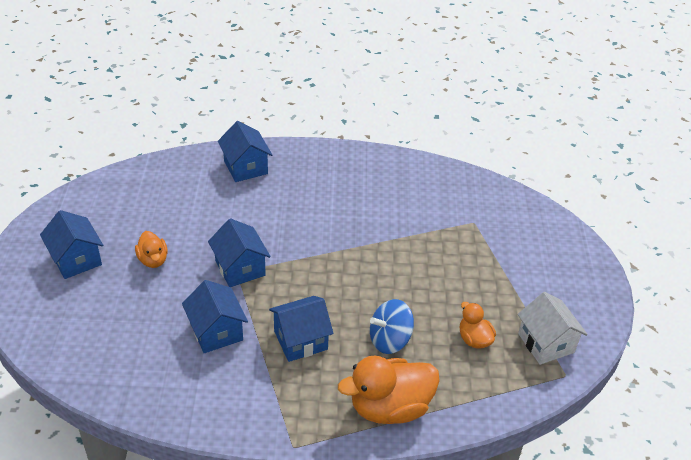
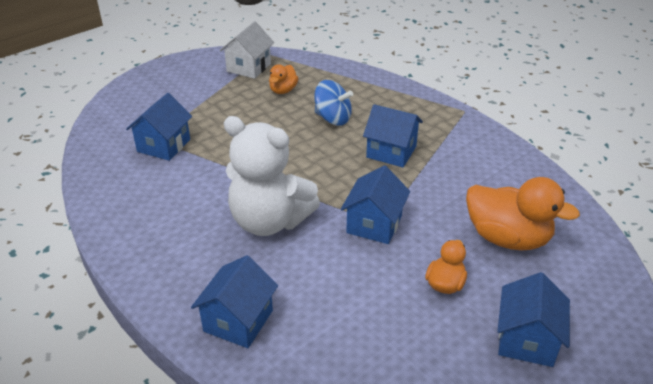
camera: 130 degrees left, 5 degrees down
(216, 331) = (447, 193): blue house -> blue house (164, 145)
(307, 224) = (269, 221): none -> white teddy bear
(390, 407) = (383, 94): orange duck -> orange duck (507, 238)

